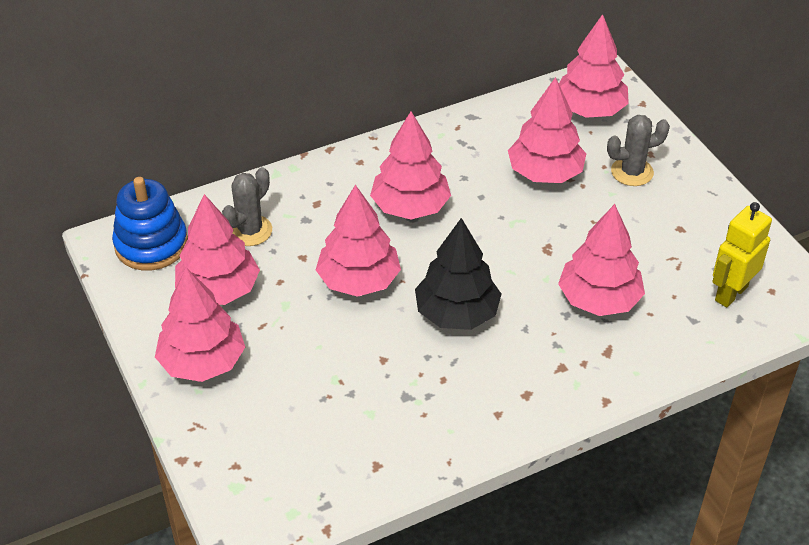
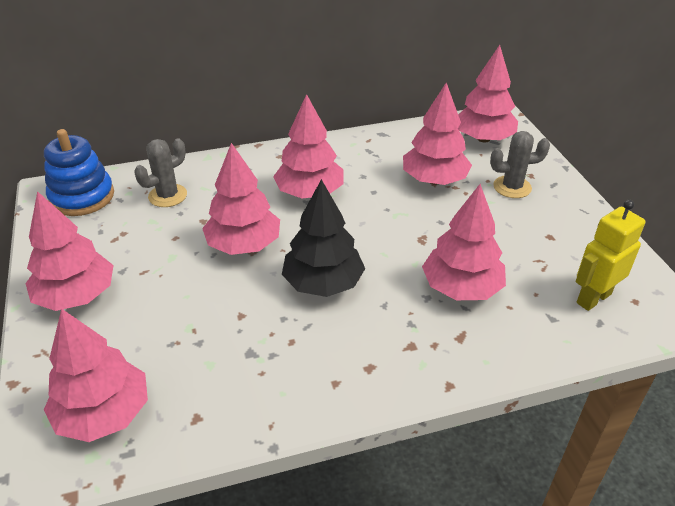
camera: 10 degrees right, 5 degrees down
(218, 289) = (120, 238): pink tree -> pink tree (104, 414)

